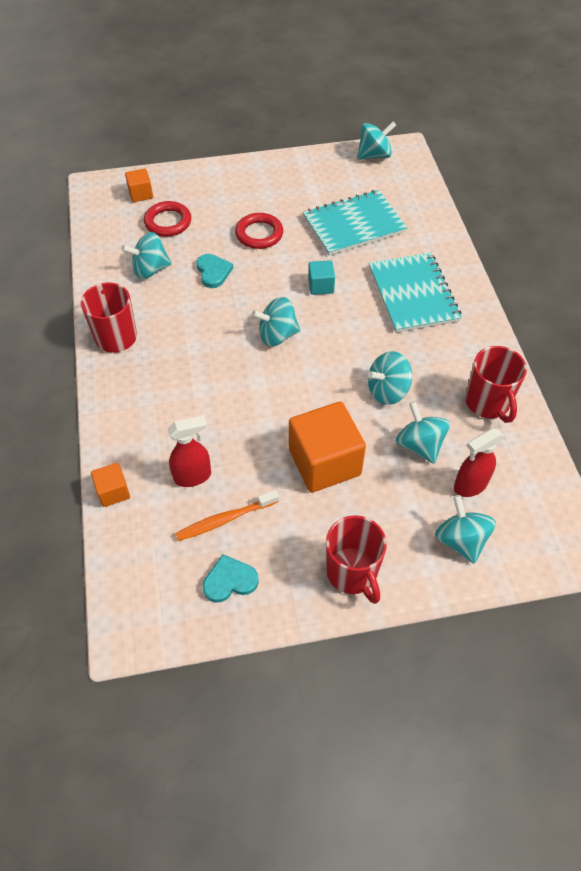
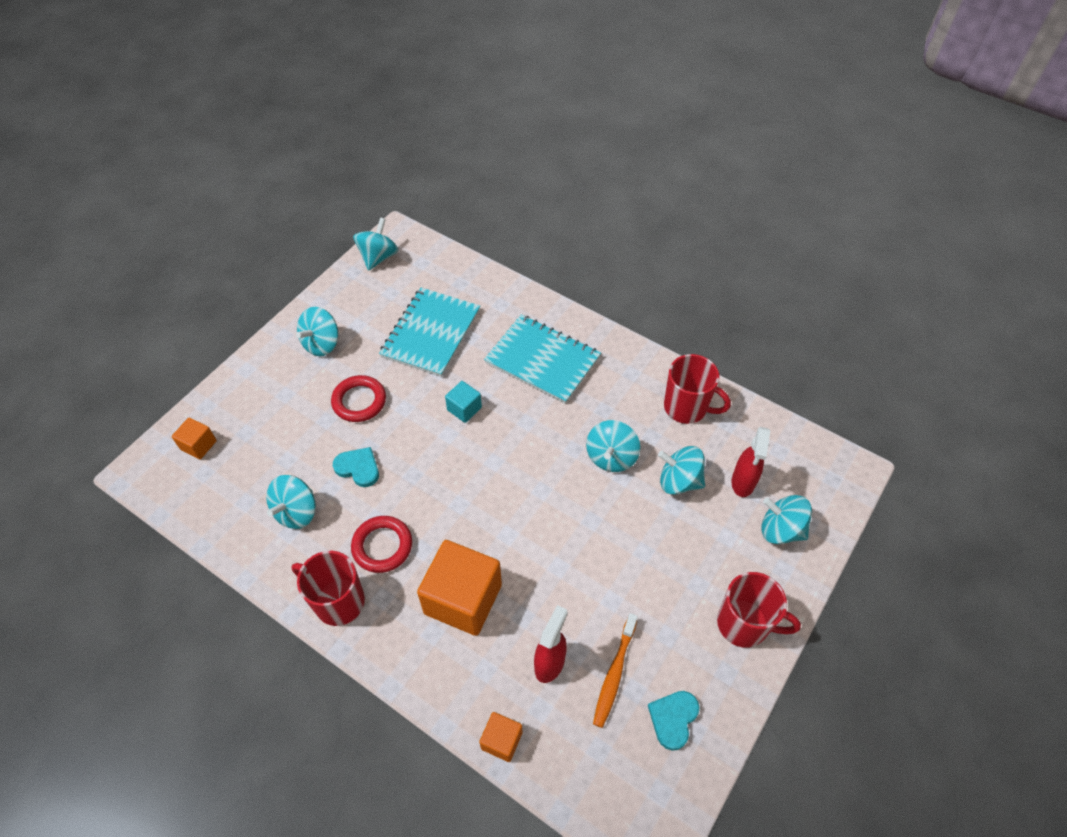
camera: 45 degrees left, 0 degrees up
(168, 222) = (260, 453): red ring -> red ring (382, 546)
(277, 335) = (478, 481): turquoise spinning top -> turquoise spinning top (322, 344)
(324, 462) = (632, 556): orange cube -> orange cube (463, 599)

